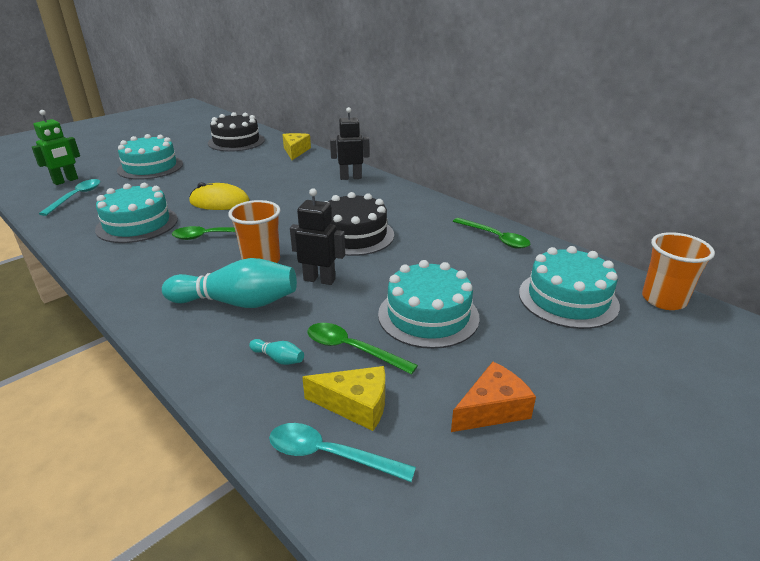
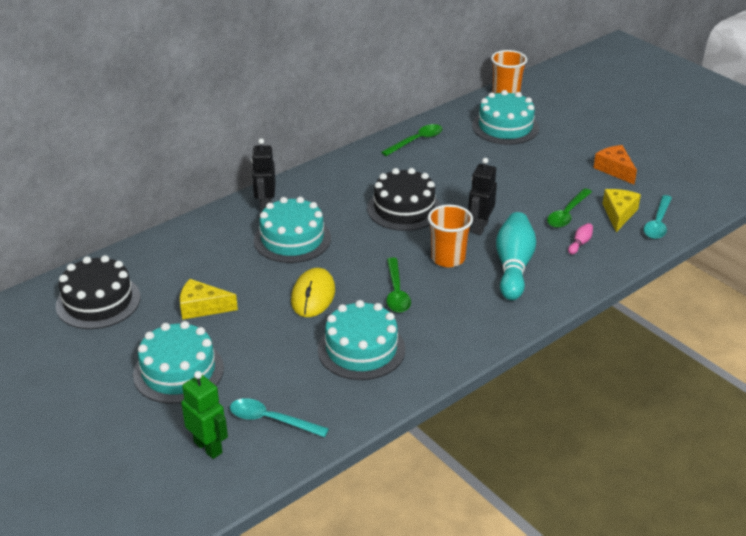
camera: 85 degrees left, 5 degrees up
(278, 358) = (580, 243): turquoise bowling pin -> pink bowling pin
(295, 151) = (162, 247): yellow cheese -> yellow cheese (202, 307)
(428, 315) = (527, 182): turquoise cake -> turquoise cake (292, 239)

